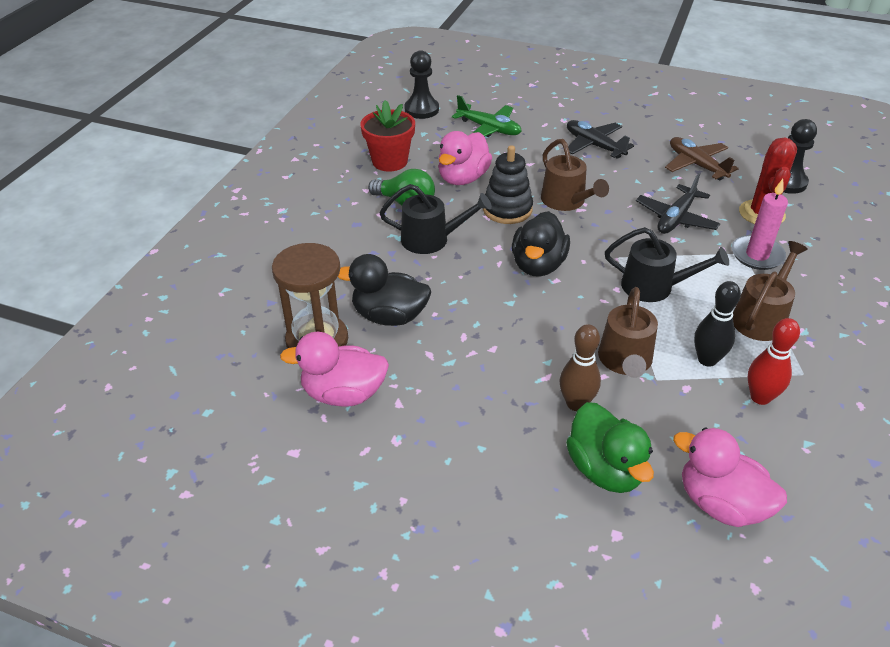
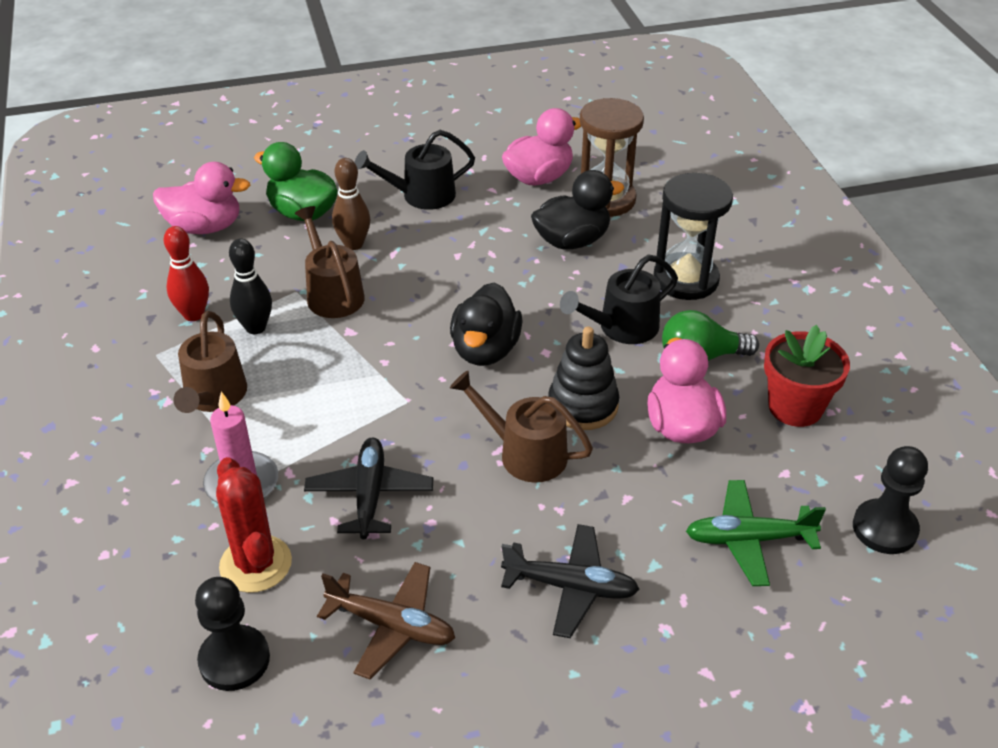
camera: 145 degrees right, 0 degrees up
(348, 250) = (685, 279): none -> black hourglass
(538, 265) = (485, 350): black duck -> black duck turned 150 degrees counterclockwise
(654, 287) = (345, 381): black watering can -> black watering can (421, 196)

